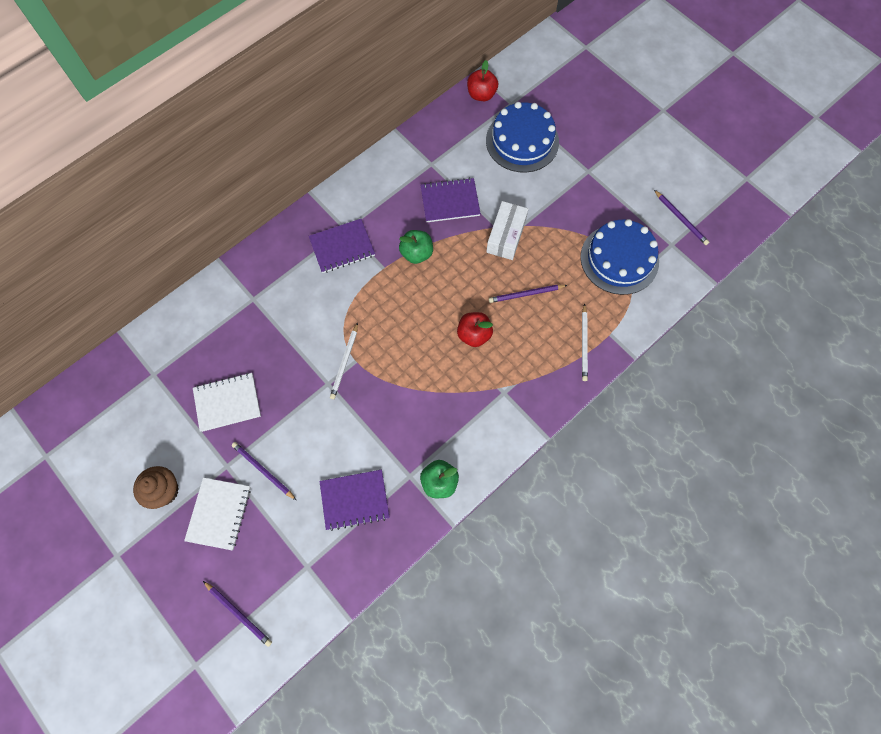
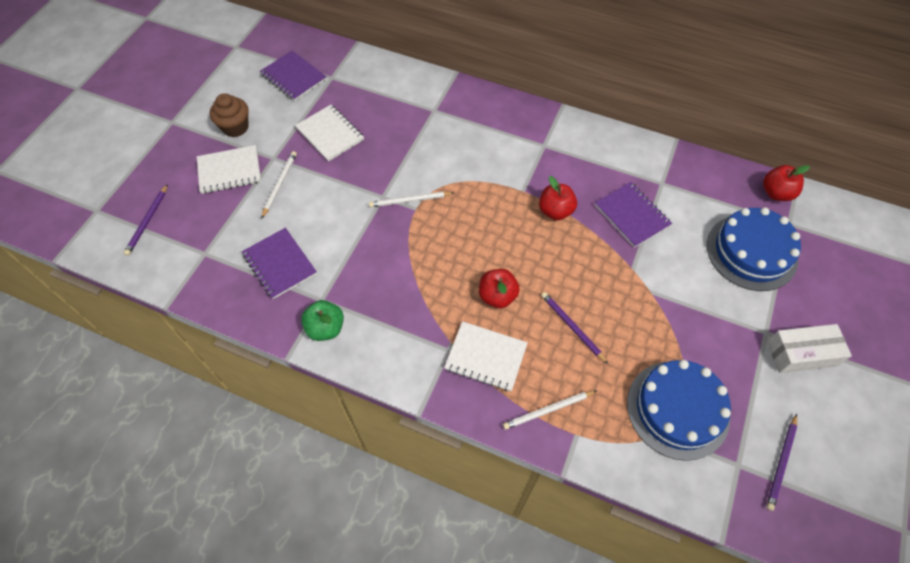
camera: 65 degrees right, 10 degrees down
(263, 470) = (279, 184): purple pencil -> white pencil
(342, 247) = (524, 150): purple notebook -> purple notebook (293, 77)
(416, 253) = (555, 211): green apple -> red apple
(506, 236) = (627, 281): white box -> white box (801, 354)
(522, 367) = (486, 357): none -> white notebook

